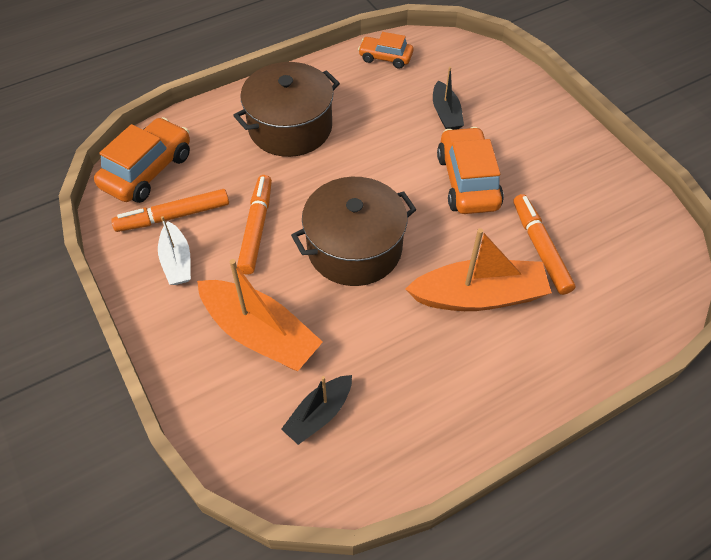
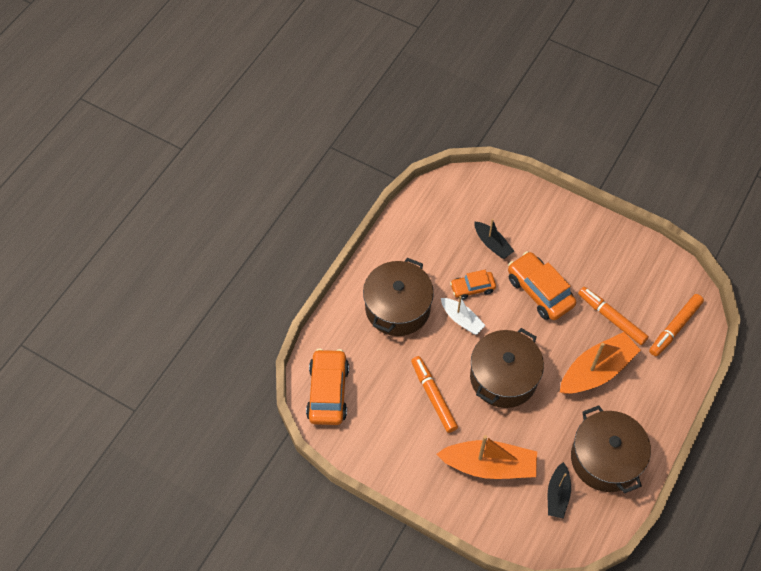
camera: 30 degrees left, 5 degrees up
(173, 216) = (373, 416): orange marker -> orange marker (675, 327)
(177, 261) = (401, 446): white boat -> white boat (461, 319)
(385, 58) = (420, 215): orange car -> orange car (472, 288)
(415, 405) = (605, 459): none -> brown pot

